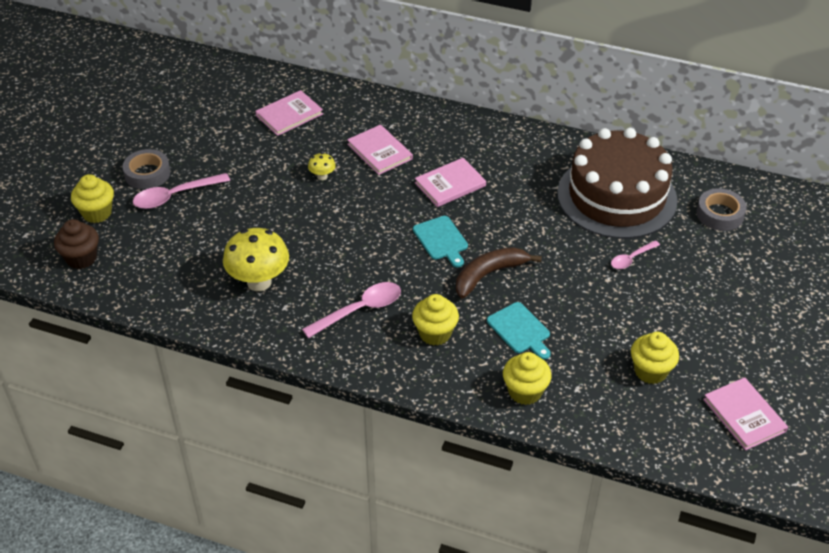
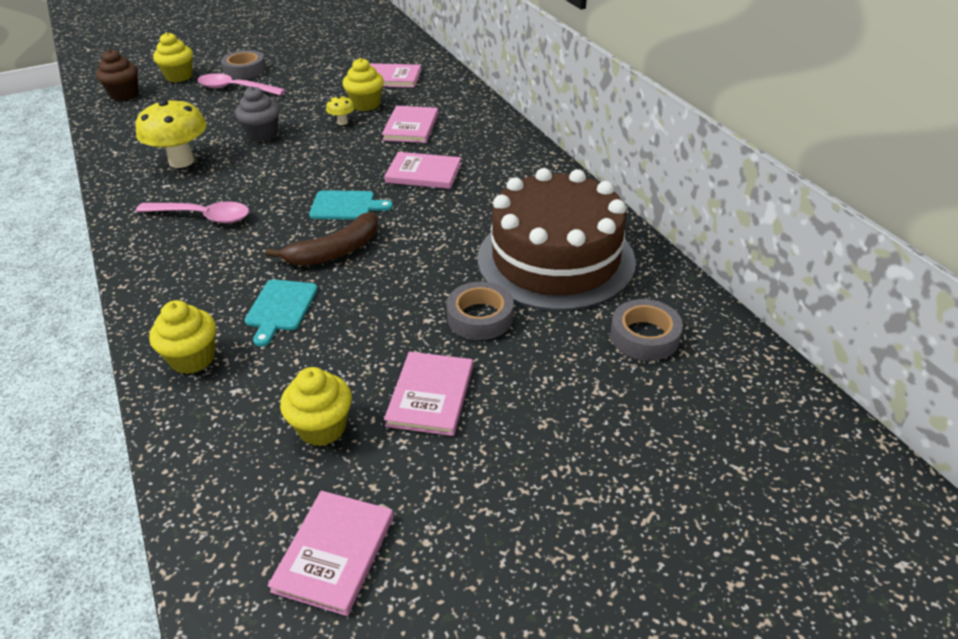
camera: 45 degrees right, 5 degrees down
(280, 223) = (262, 134): none -> grey cupcake
(435, 333) = (217, 266): yellow cupcake -> yellow cupcake (366, 104)
(441, 240) = (346, 206): turquoise cutting board -> turquoise cutting board turned 105 degrees counterclockwise
(489, 275) = (335, 251): brown banana -> brown banana turned 135 degrees clockwise
(631, 259) = (480, 317): pink spoon -> grey tape
(673, 317) = (430, 395): none -> pink book

